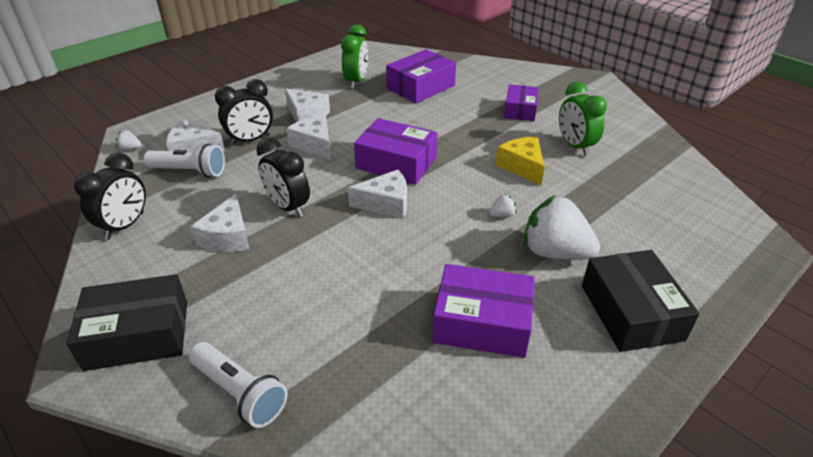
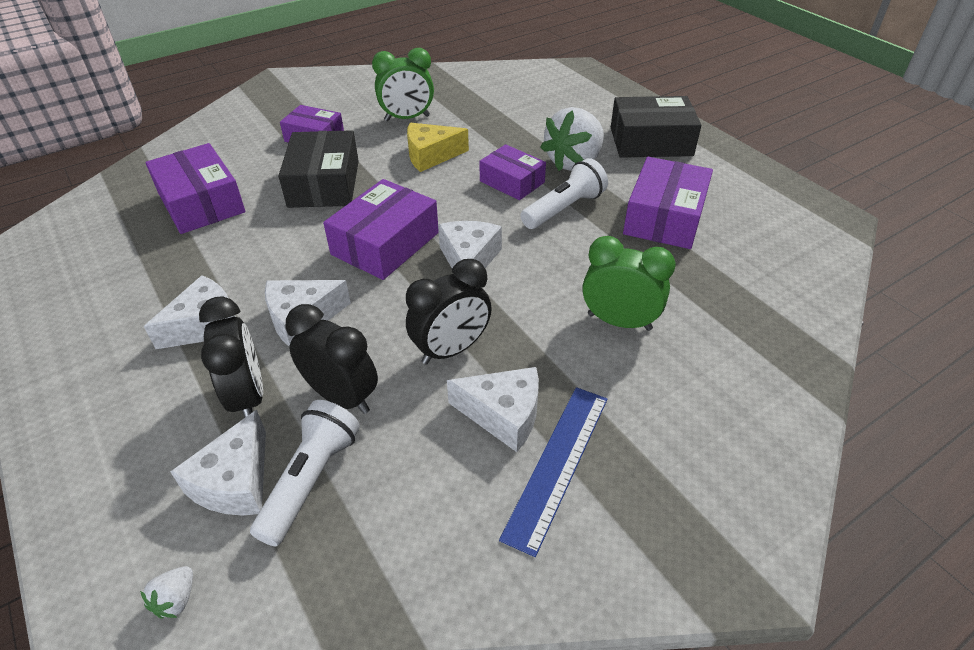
camera: 80 degrees left, 5 degrees up
(125, 226) = (447, 562): black clock -> black clock (342, 397)
(138, 335) = (693, 502): black box -> black box (324, 184)
(183, 265) = (558, 464): none -> blue ruler
(240, 393) = (769, 390): white flashlight -> white flashlight (564, 208)
(356, 82) = (134, 263): green clock -> green clock (619, 322)
(502, 215) = (512, 182): white strawberry -> purple box

